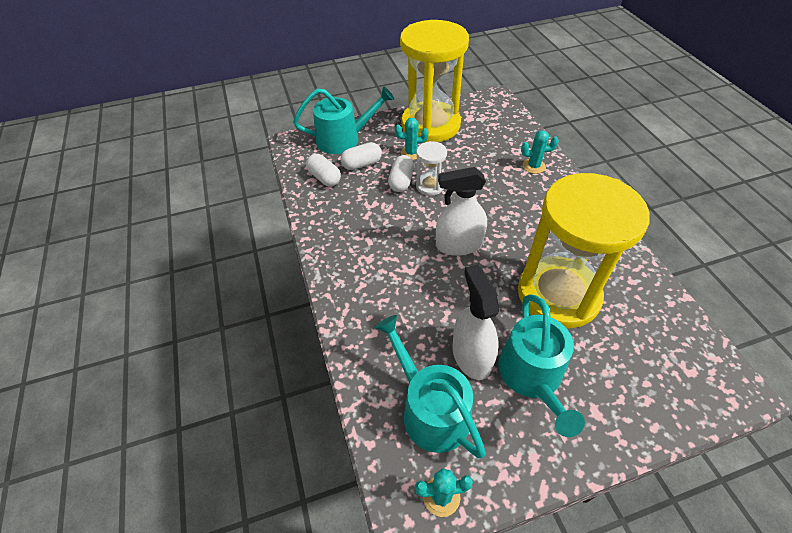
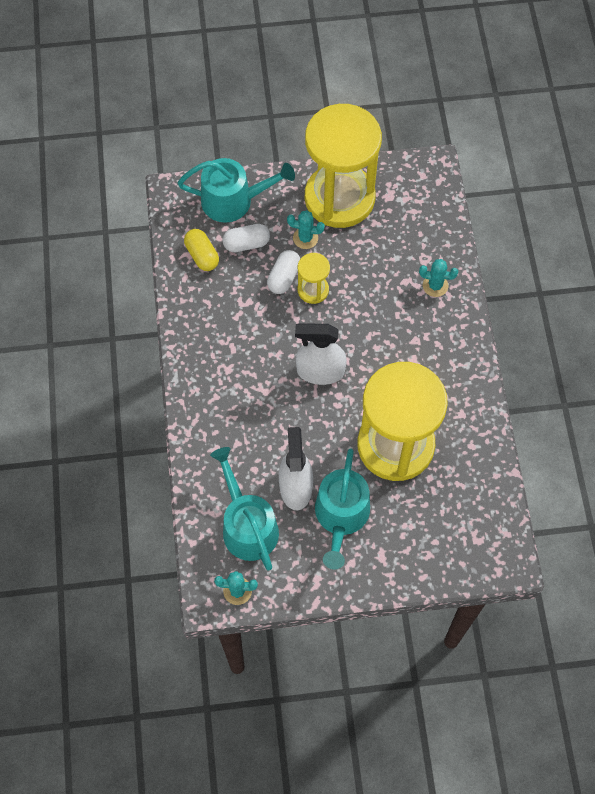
camera: 10 degrees right, 15 degrees up
(324, 178) = (202, 255): white capsule -> yellow capsule
(430, 186) = (313, 290): white hourglass -> yellow hourglass

